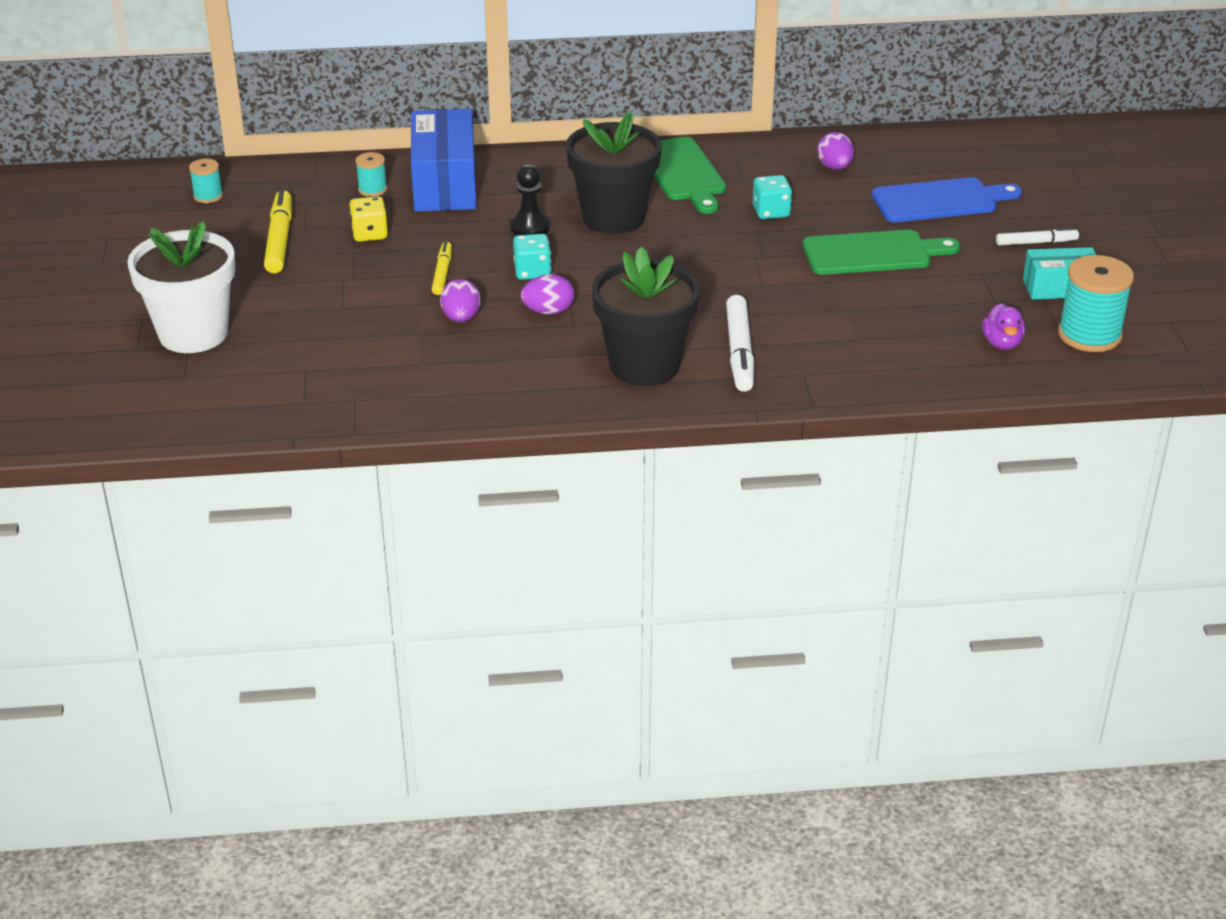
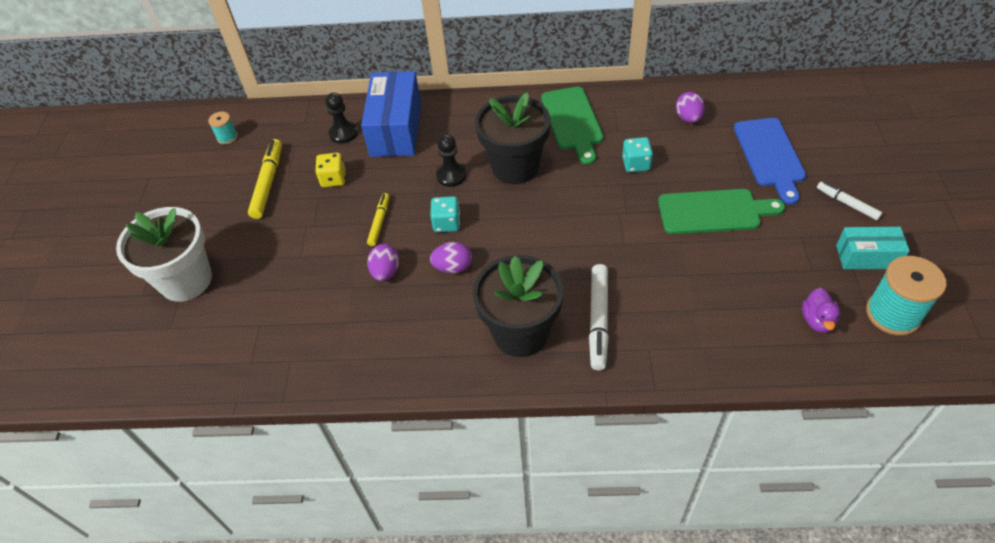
camera: 10 degrees right, 15 degrees up
(372, 189) = (343, 133): turquoise spool -> black pawn
(940, 201) = (770, 155): blue cutting board -> blue cutting board turned 90 degrees clockwise
(1036, 242) = (847, 204): white marker -> white marker turned 135 degrees counterclockwise

